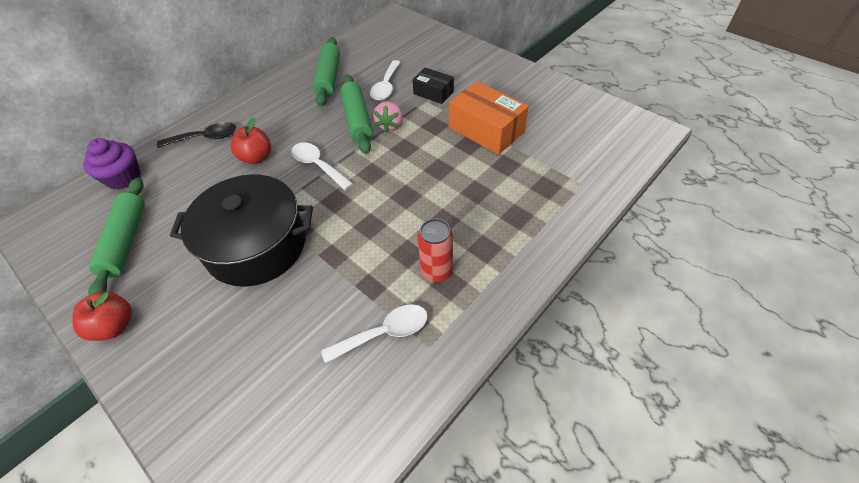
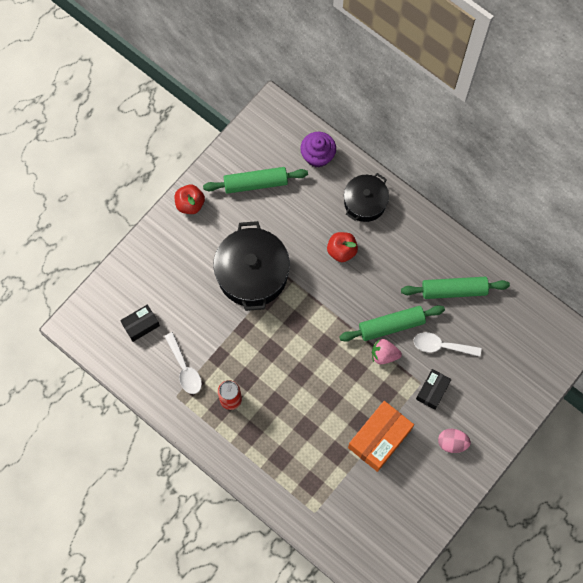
camera: 85 degrees right, 20 degrees up
(205, 138) = (365, 202): black spoon -> black pot
(298, 405) = (141, 325): none -> black box
(318, 165) = (333, 302): white spoon -> none
(488, 81) = (452, 443): none -> pink egg

